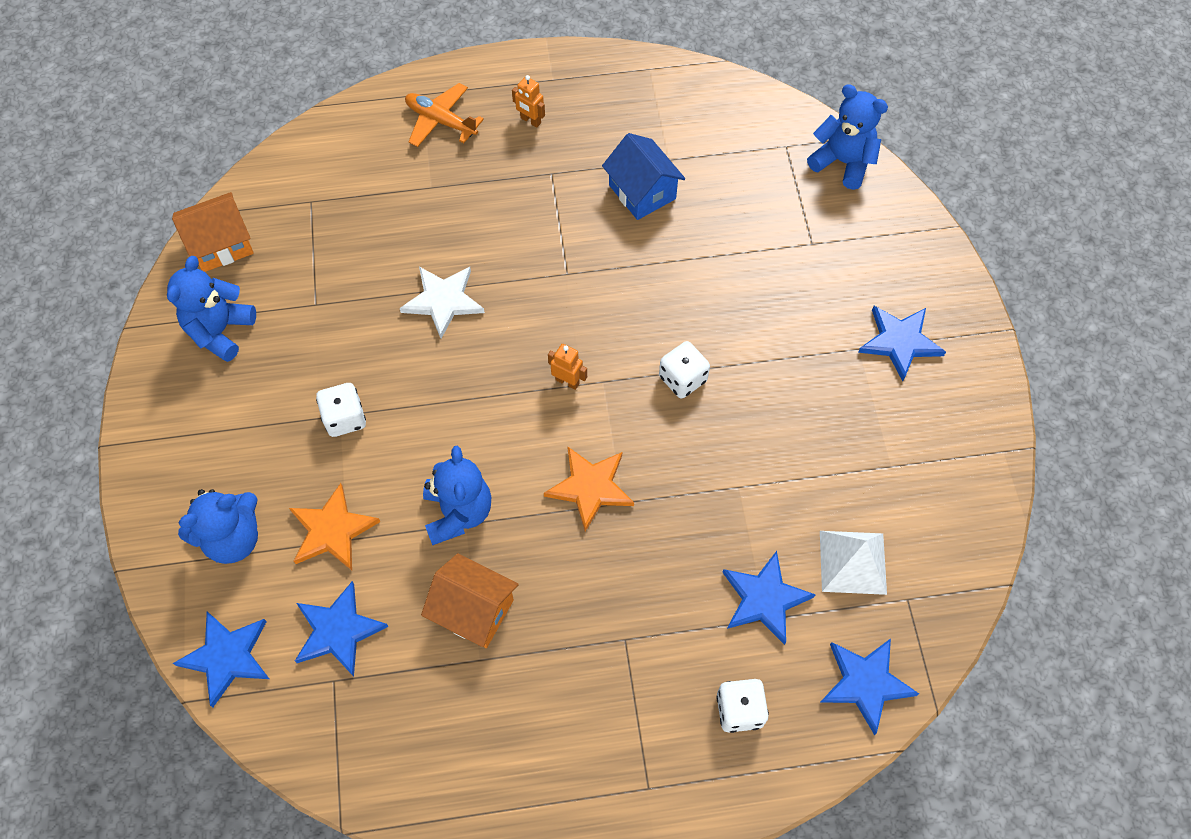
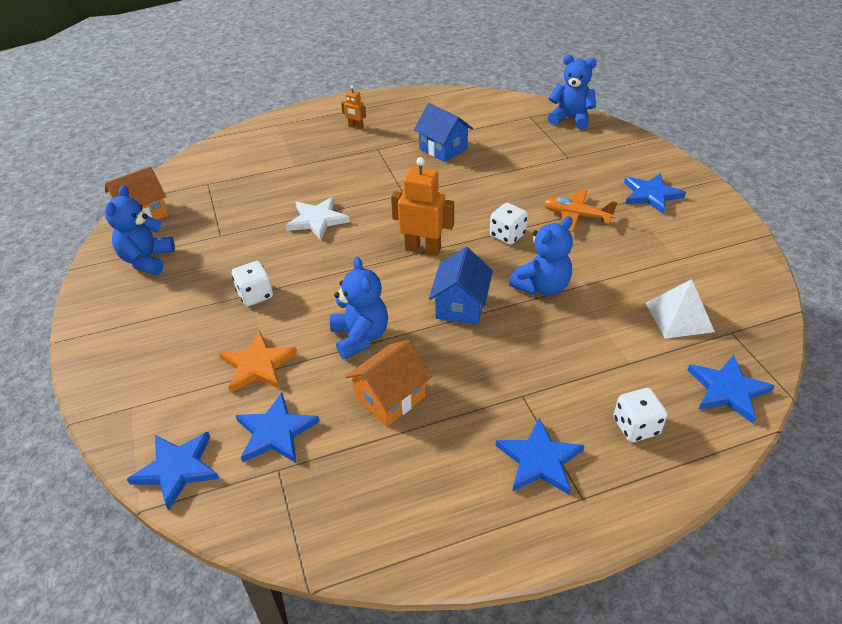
camera: 10 degrees left, 20 degrees down
(233, 538) = (172, 384): blue teddy bear -> blue teddy bear (542, 287)
(441, 121) = (294, 135): orange plane -> orange plane (576, 216)
(473, 610) = (390, 398): orange house -> orange house turned 60 degrees counterclockwise
(567, 381) = (423, 249): orange robot -> orange robot, size x1.92
(590, 487) = (460, 305): orange star -> blue house
(764, 598) = (623, 350): blue star -> blue star (539, 460)

